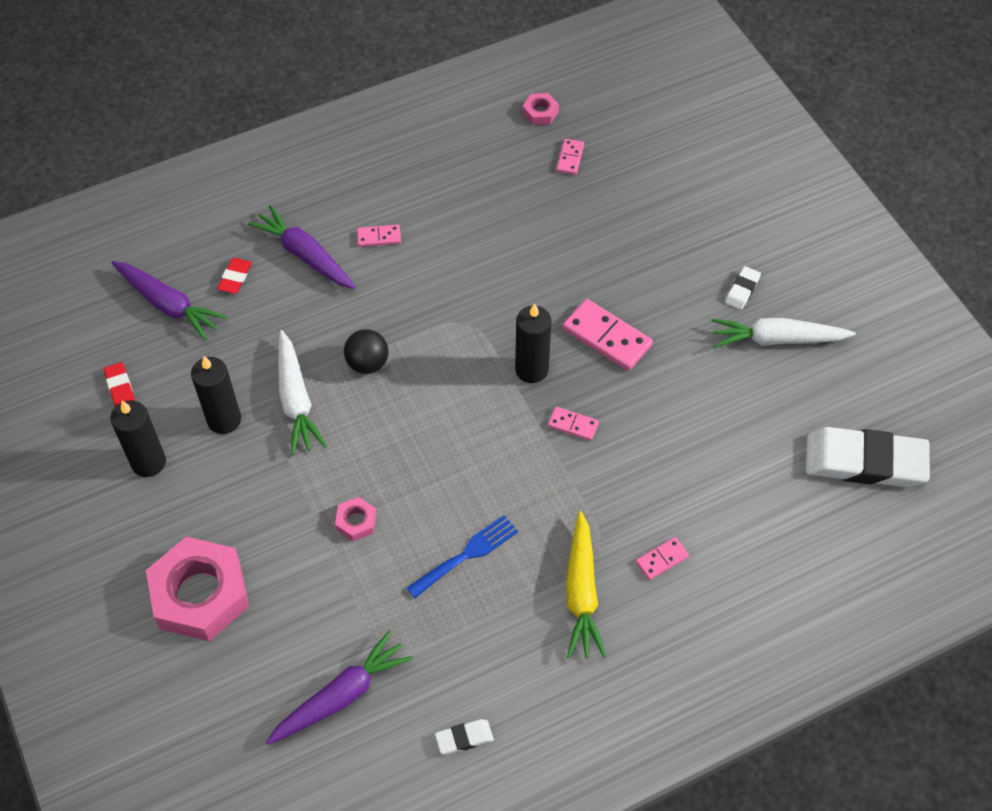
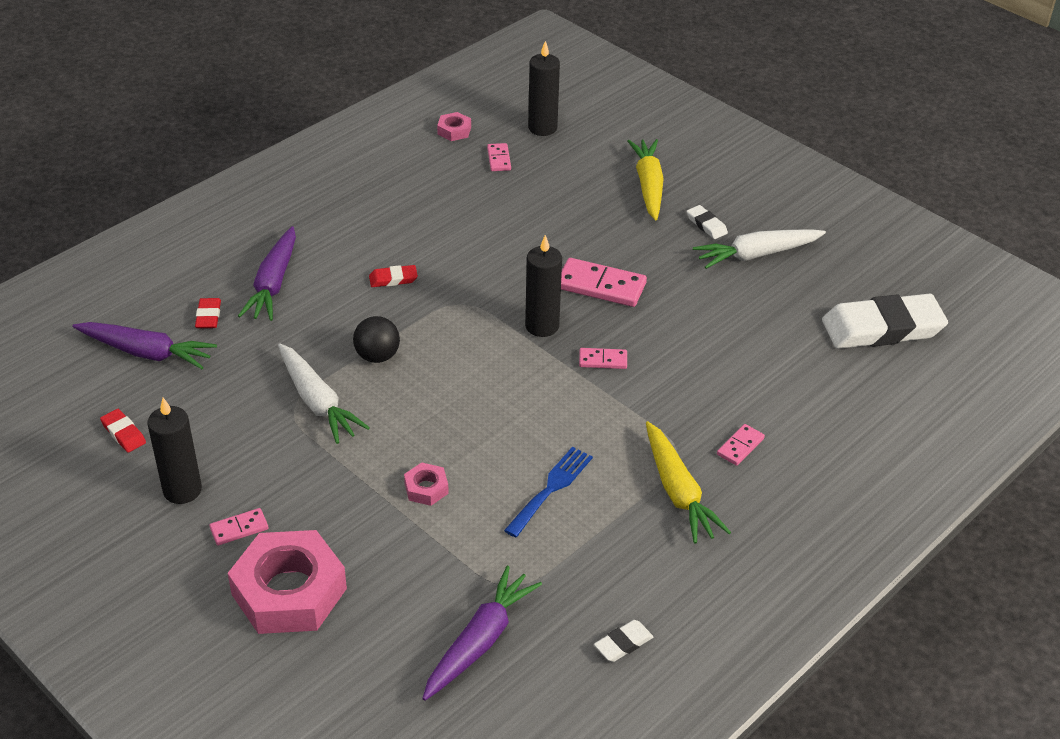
camera: 20 degrees left, 15 degrees down
(224, 420) = (249, 435): black candle -> black candle (542, 128)
(305, 255) = (273, 283): purple carrot -> purple carrot turned 105 degrees counterclockwise
(379, 237) = (342, 254): pink domino -> pink domino (239, 529)
(415, 278) = (393, 279): none -> red eraser
(704, 227) = (648, 186): none -> yellow carrot
(742, 290) = (706, 225): white eraser -> white eraser turned 45 degrees counterclockwise

